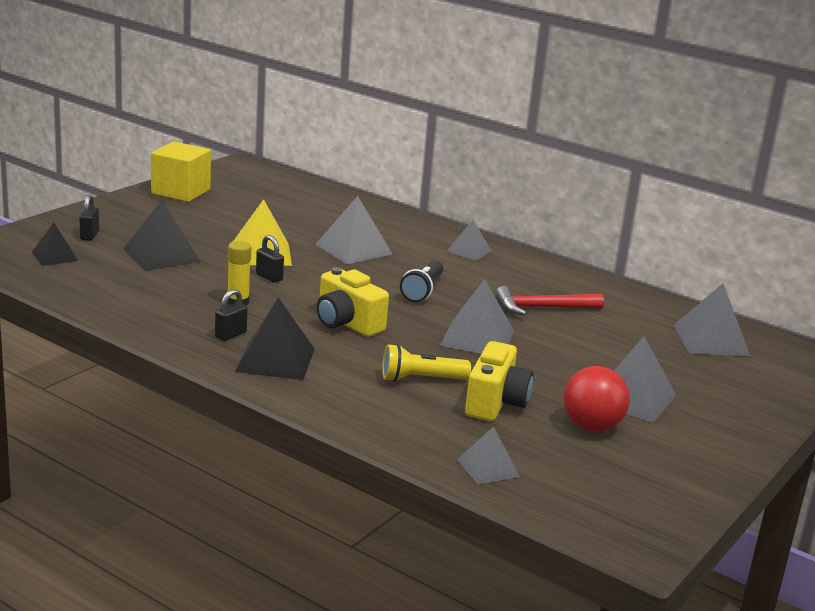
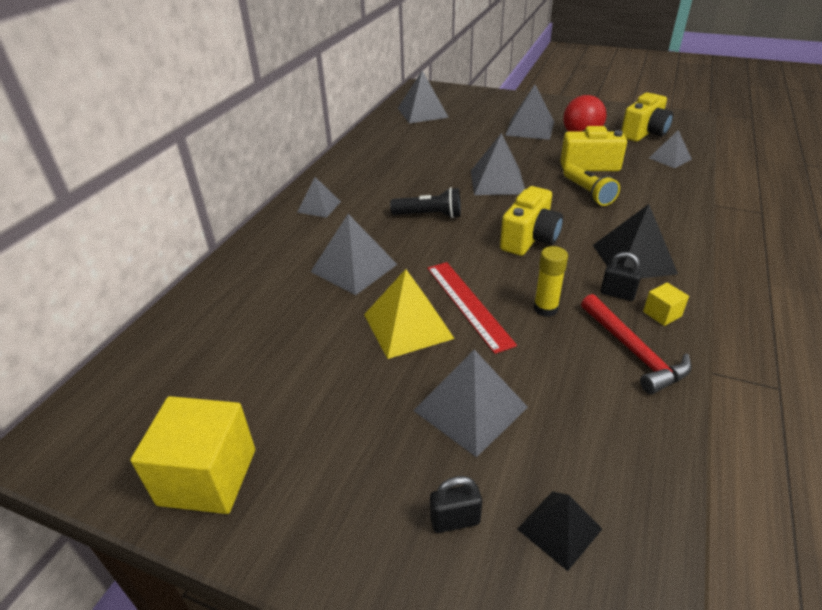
camera: 100 degrees left, 15 degrees up
(162, 255) = (470, 408): black pyramid -> grey pyramid
(188, 344) = (662, 314): none -> yellow cube
(269, 277) = (468, 304): black padlock -> red ruler
(542, 308) = (419, 164): red hammer -> red hammer (633, 351)
(586, 481) = (644, 133): none -> yellow camera

